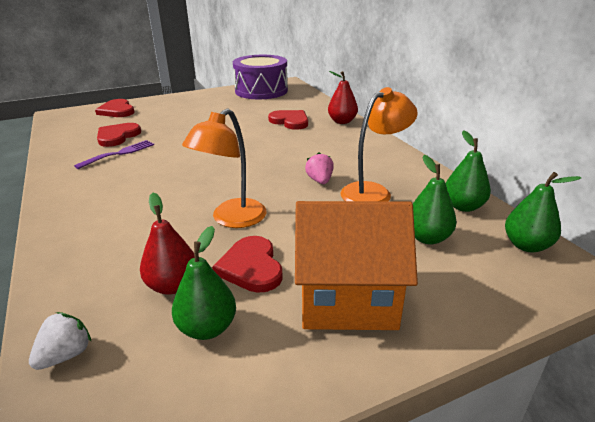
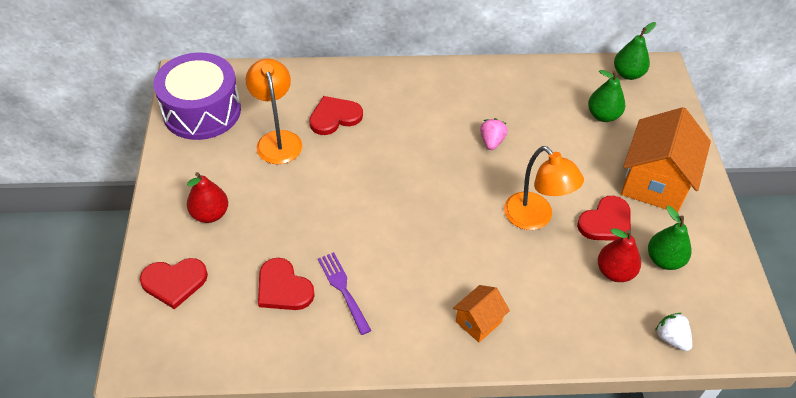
camera: 70 degrees left, 20 degrees up
(90, 211) = (478, 322): none -> orange house
(251, 267) = (606, 222): red heart -> red heart turned 45 degrees counterclockwise
(320, 181) = (491, 141): pink strawberry -> pink strawberry turned 90 degrees clockwise
(342, 121) = (362, 77): red pear -> red pear (210, 214)
(373, 192) = (526, 116): orange lamp -> orange lamp (277, 140)
(463, 206) = (569, 77): green pear -> none

